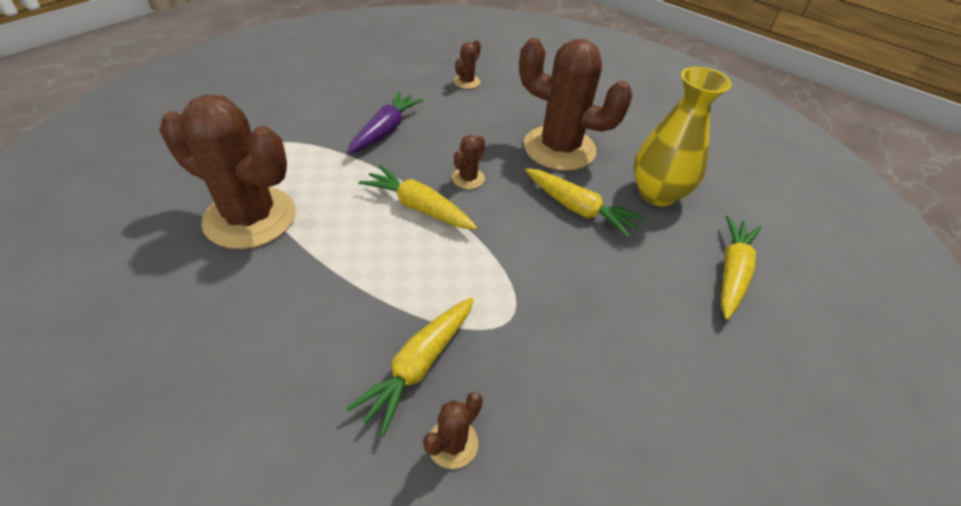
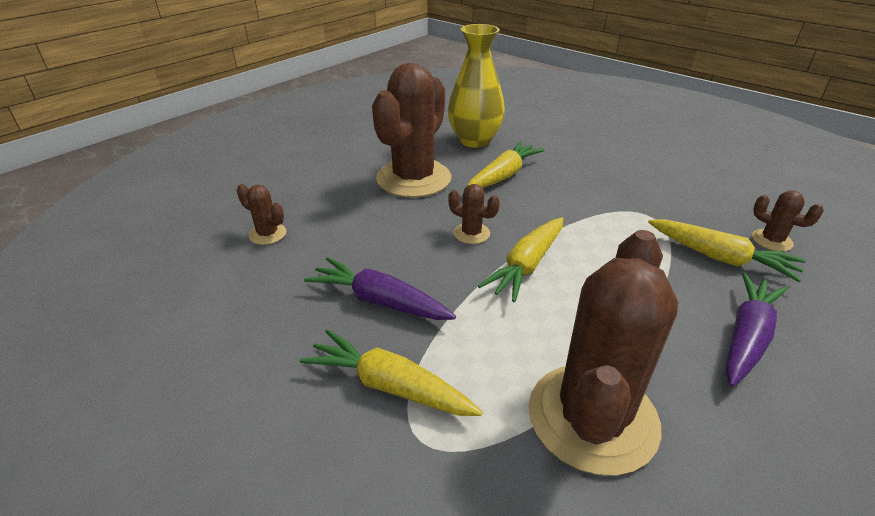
camera: 85 degrees left, 10 degrees down
(296, 340) = (746, 337): none -> purple carrot
(731, 272) = (553, 126): yellow carrot -> yellow carrot (389, 386)

